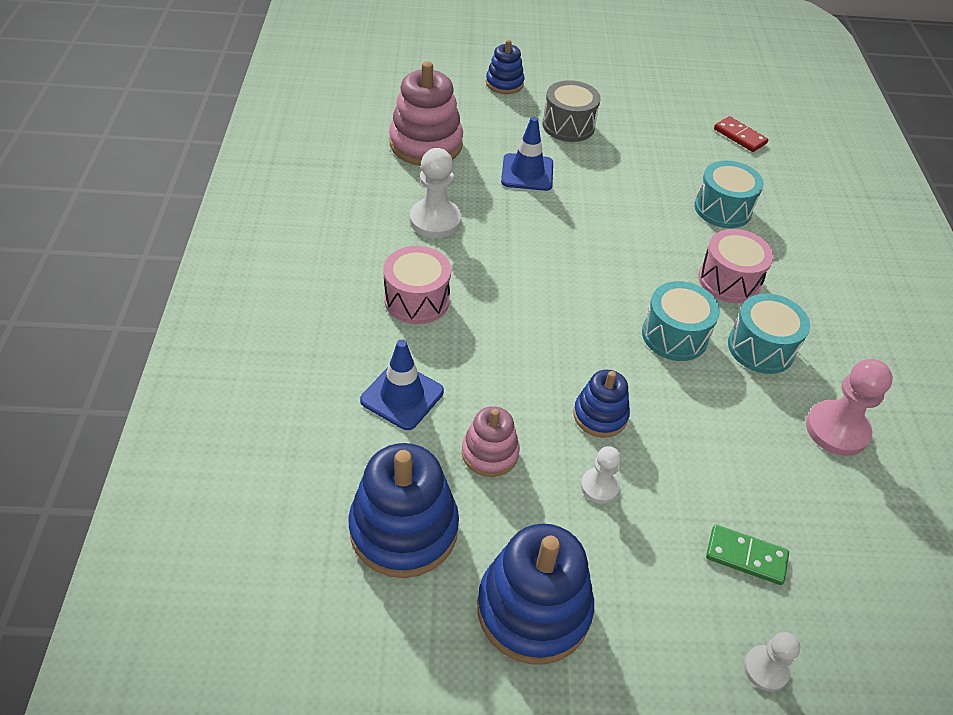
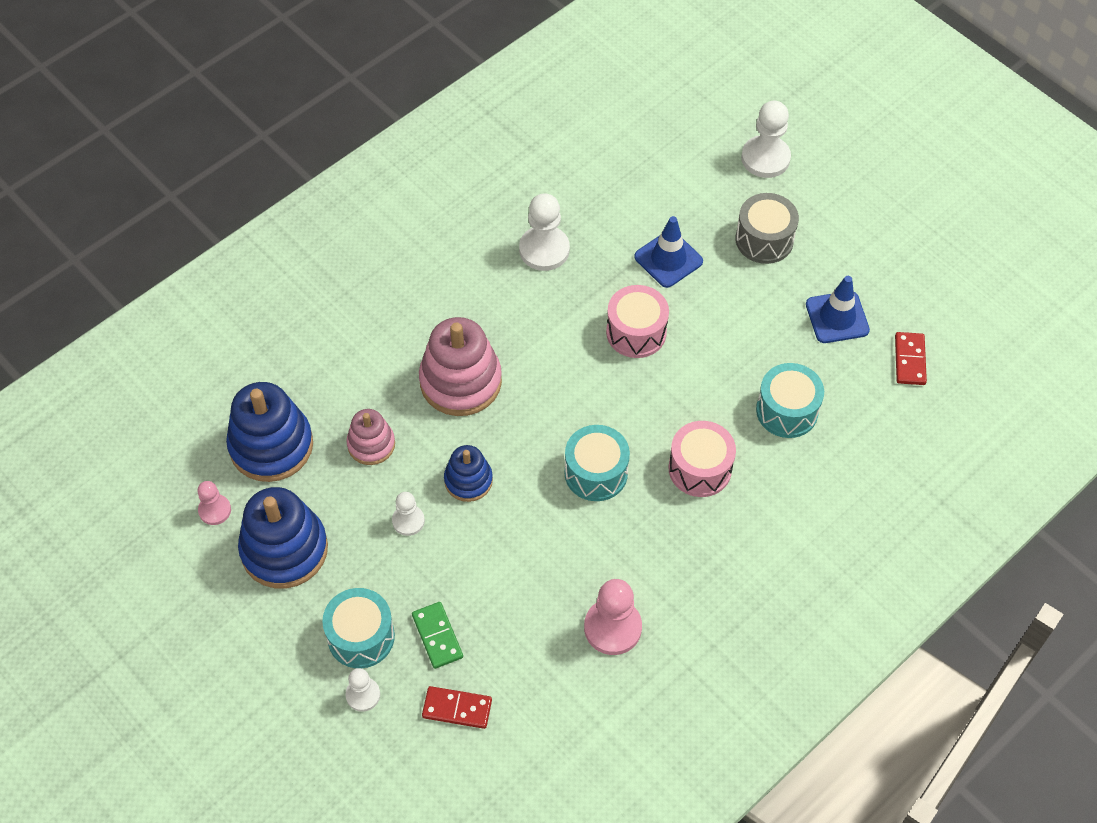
camera: 50 degrees right, 10 degrees up
(402, 396) = (365, 364): blue traffic cone -> blue traffic cone (837, 317)
(417, 300) = (454, 304): pink drum -> pink drum (636, 332)
(423, 636) = (215, 510): none -> pink pawn
(426, 144) = (621, 175): pink stacking toy -> pink stacking toy (460, 381)
(504, 83) = (765, 158): blue stacking toy -> white pawn
(761, 348) = (646, 533): turquoise drum -> turquoise drum (361, 636)
(840, 600) = (457, 709): none -> red domino

